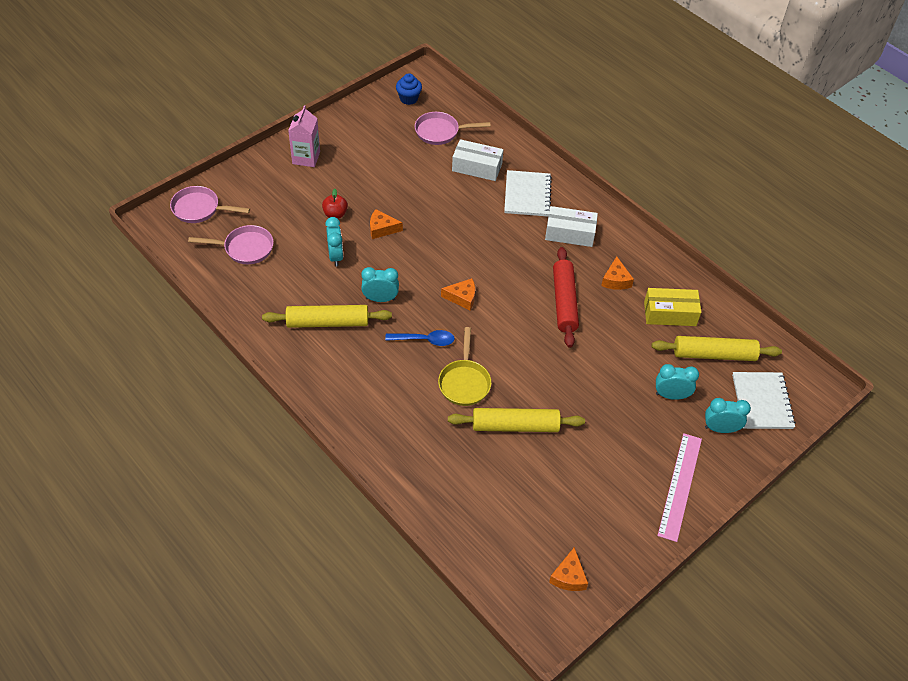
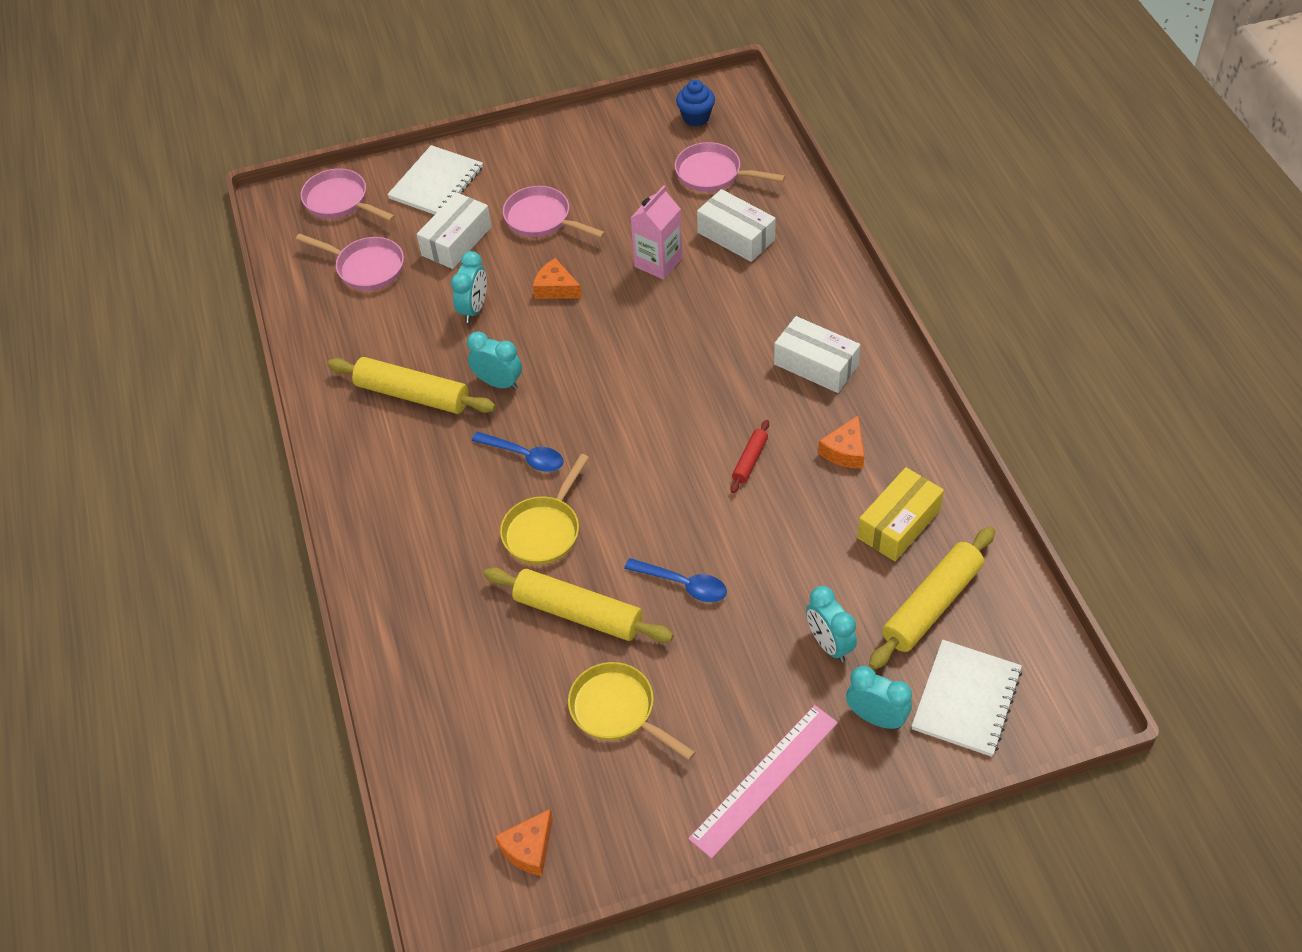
camera: 30 degrees right, 0 degrees up
(297, 215) = (456, 241): none -> white box
(306, 158) = (512, 167): pink carton -> pink carton (658, 262)
(335, 214) = (506, 252): red apple -> none
(347, 187) = (542, 219): none -> pink pan
(462, 297) = (609, 413): orange cheese -> none
(527, 195) = (785, 293): white notebook -> white notebook (436, 183)
(564, 302) = (750, 460): red rolling pin -> red rolling pin, size x0.50
(568, 388) = (683, 584): none -> blue spoon
(573, 476) = (618, 711): none -> yellow pan
(670, 313) = (898, 524): yellow box -> yellow box turned 75 degrees counterclockwise
(671, 395) = (829, 644): turquoise clock -> turquoise clock turned 150 degrees counterclockwise
(714, 354) = (931, 605): yellow rolling pin -> yellow rolling pin turned 75 degrees counterclockwise

